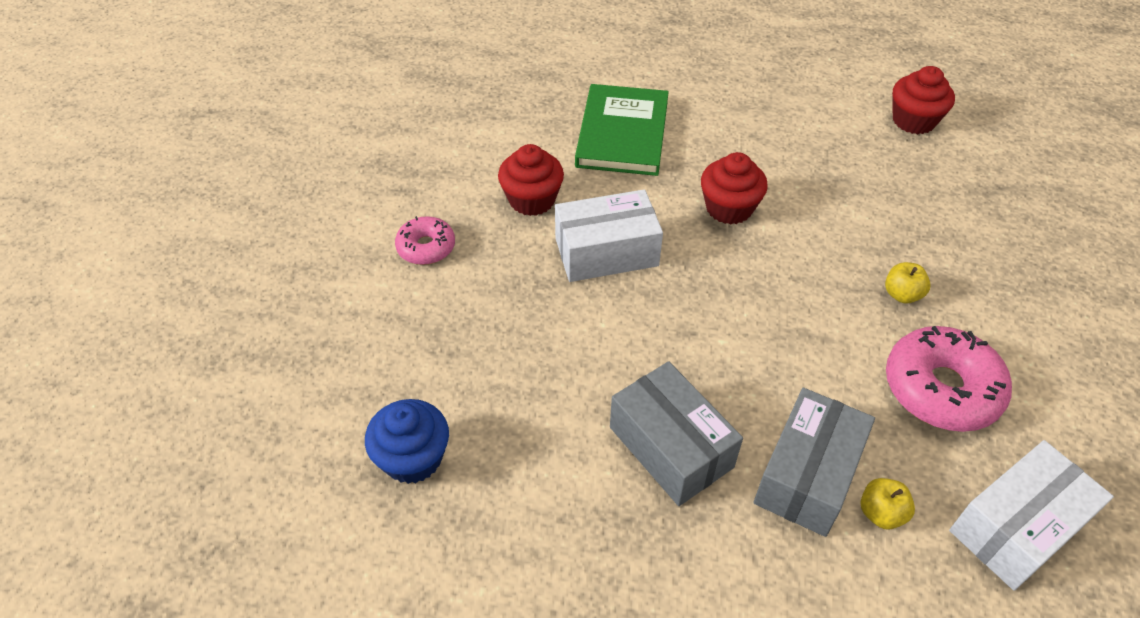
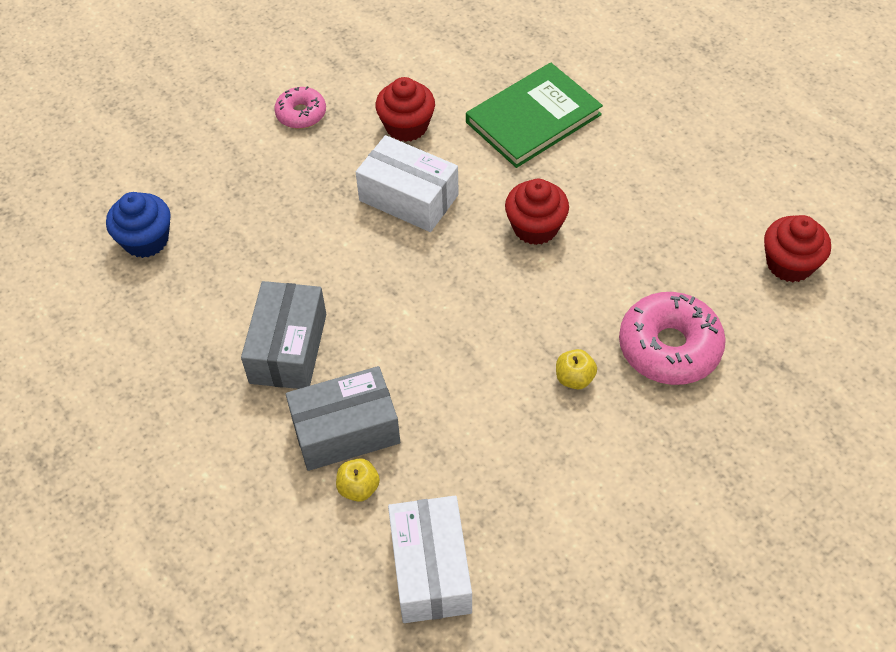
camera: 45 degrees right, 5 degrees up
(941, 389) = (507, 456): pink donut -> pink donut (669, 347)
(1017, 527) = (430, 569): white box -> white box turned 75 degrees clockwise

